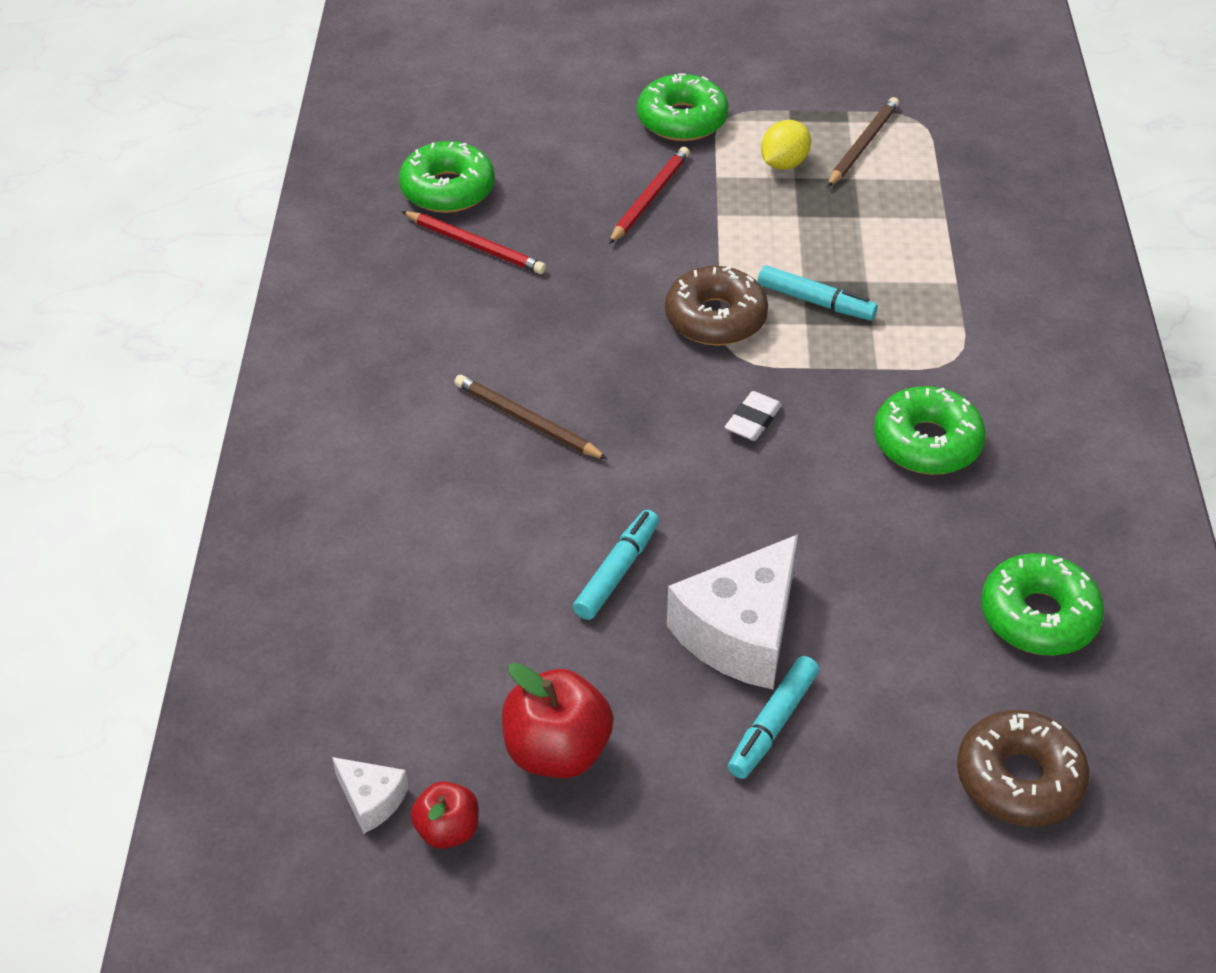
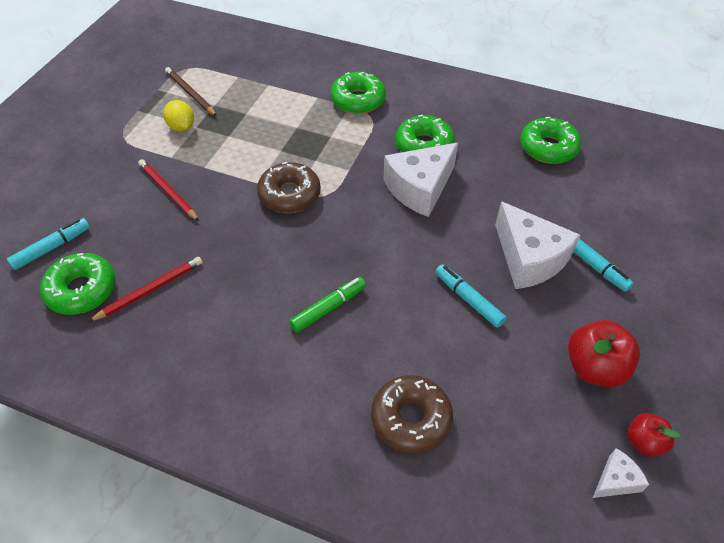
camera: 70 degrees left, 5 degrees up
(527, 421) = (328, 308): brown pencil -> green marker
(682, 120) = (109, 156): green donut -> green donut (358, 100)
(753, 420) = (378, 205): white eraser -> none
(815, 301) = (301, 151): turquoise marker -> turquoise marker (52, 248)
(819, 461) = (419, 188): none -> white cheese
(1019, 779) = (642, 188): brown donut -> brown donut (411, 418)

